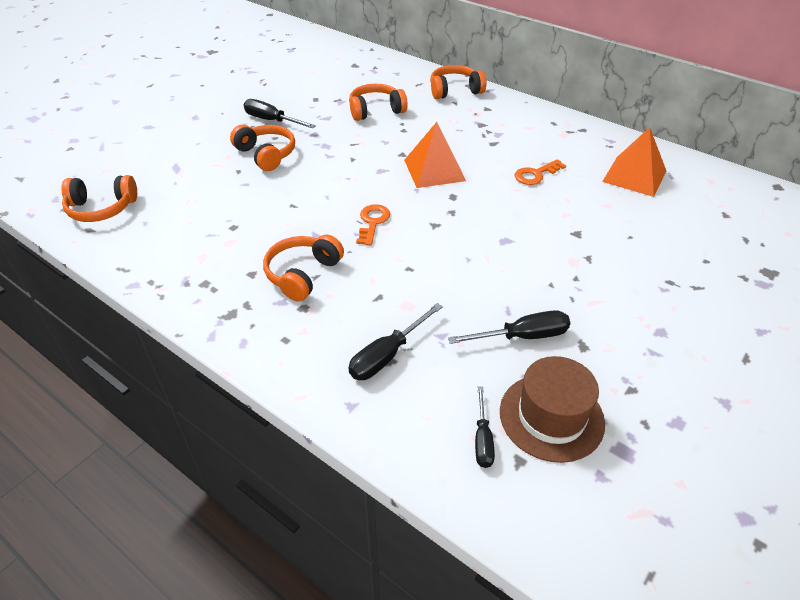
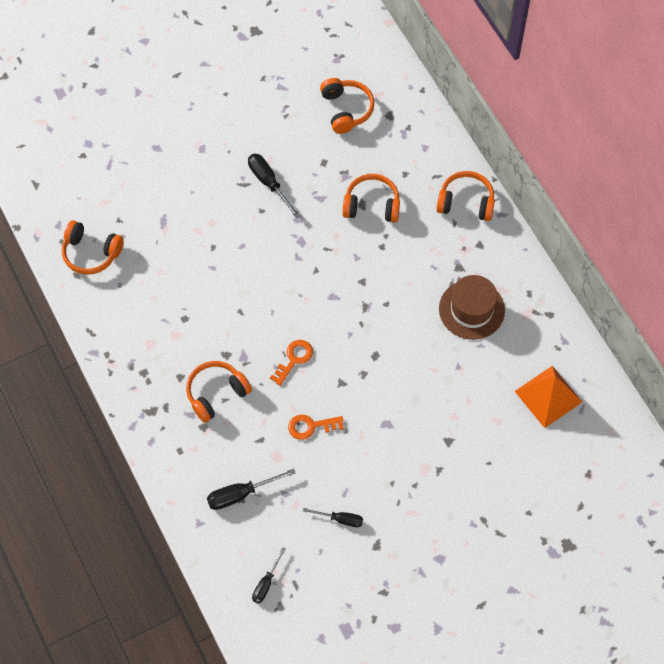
camera: 25 degrees right, 20 degrees up
(266, 154) = (244, 233): orange headphones -> orange headphones (346, 109)
(434, 170) = (378, 315): orange pyramid -> none
(522, 336) = (340, 519): black screwdriver -> black screwdriver, size x0.66
(535, 174) = (462, 358): orange key -> orange key (311, 426)
(551, 417) = (318, 587): brown hat -> brown hat (471, 309)

